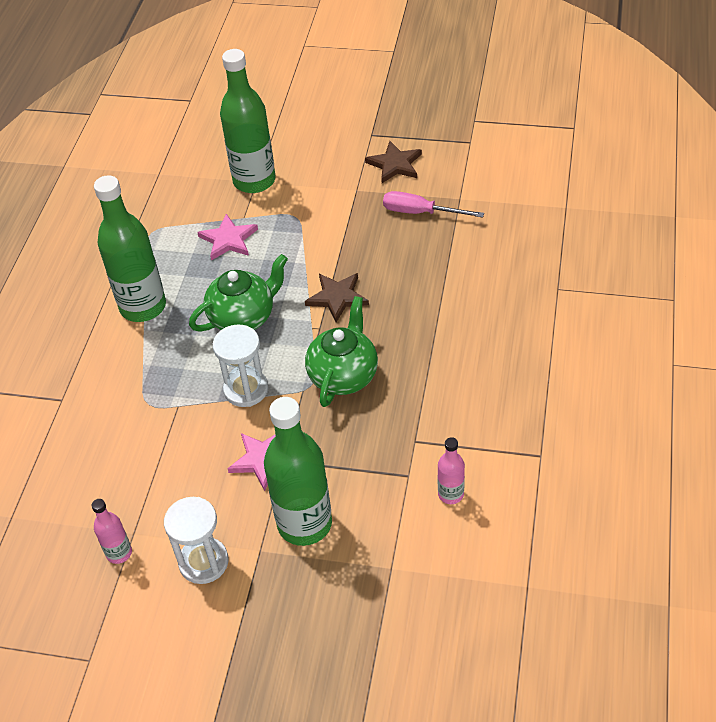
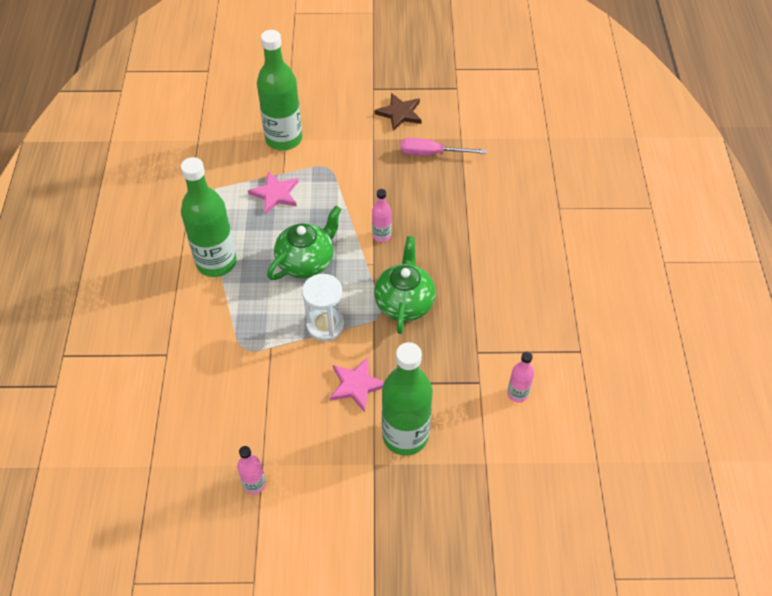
camera: 15 degrees left, 5 degrees up
(203, 562) = (329, 481): white hourglass -> none
(337, 297) = (381, 235): brown star -> pink bottle

